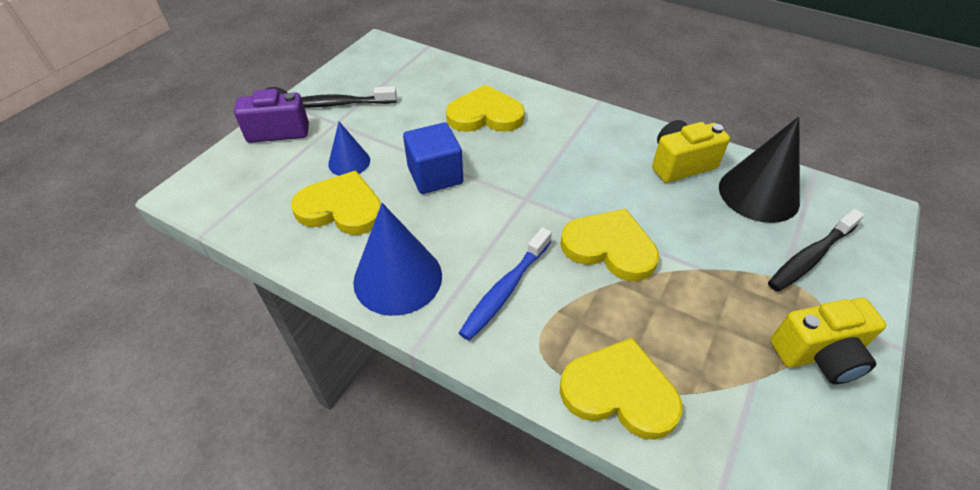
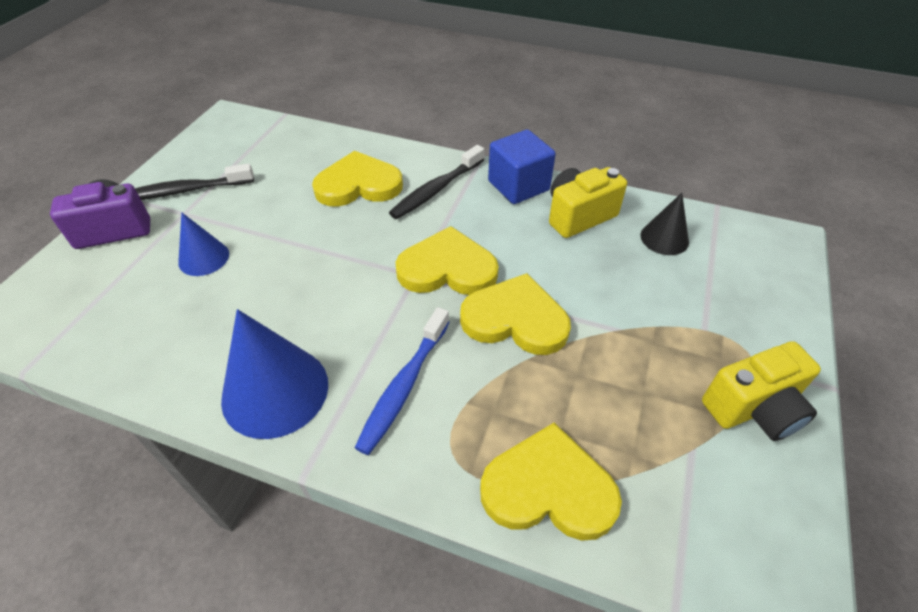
camera: 10 degrees left, 0 degrees up
(341, 208) = (198, 314): yellow heart -> yellow heart (447, 268)
(435, 175) = (308, 261): blue cube -> blue cube (518, 186)
(758, 194) = (664, 238): black cone -> black cone, size x0.57
(810, 257) = (728, 301): black toothbrush -> black toothbrush (436, 190)

